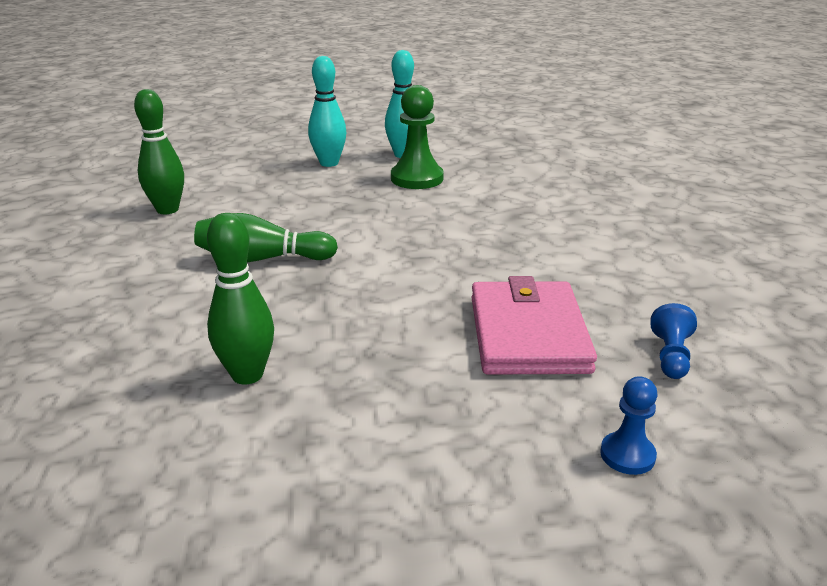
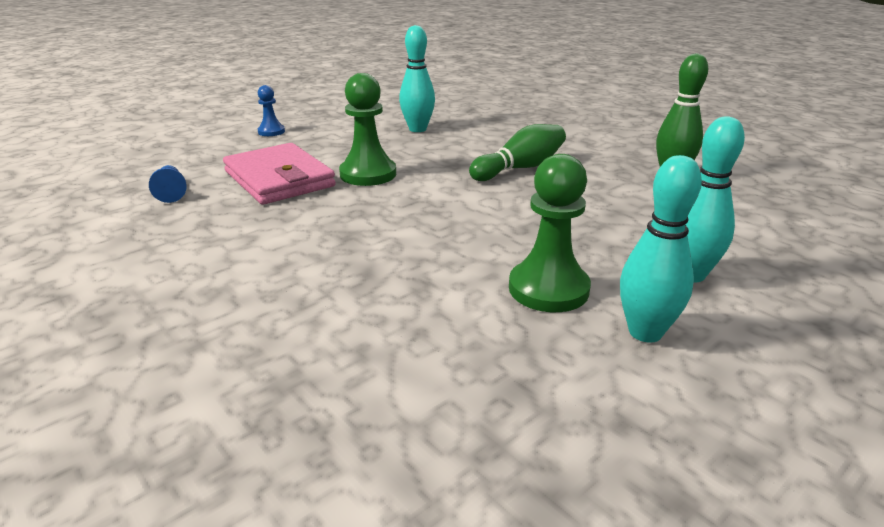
camera: 145 degrees right, 0 degrees up
(247, 375) = (417, 129): green bowling pin -> turquoise bowling pin
(421, 305) = (368, 174): none -> green pawn
(627, 455) = (199, 150): blue pawn -> blue pawn (271, 132)

